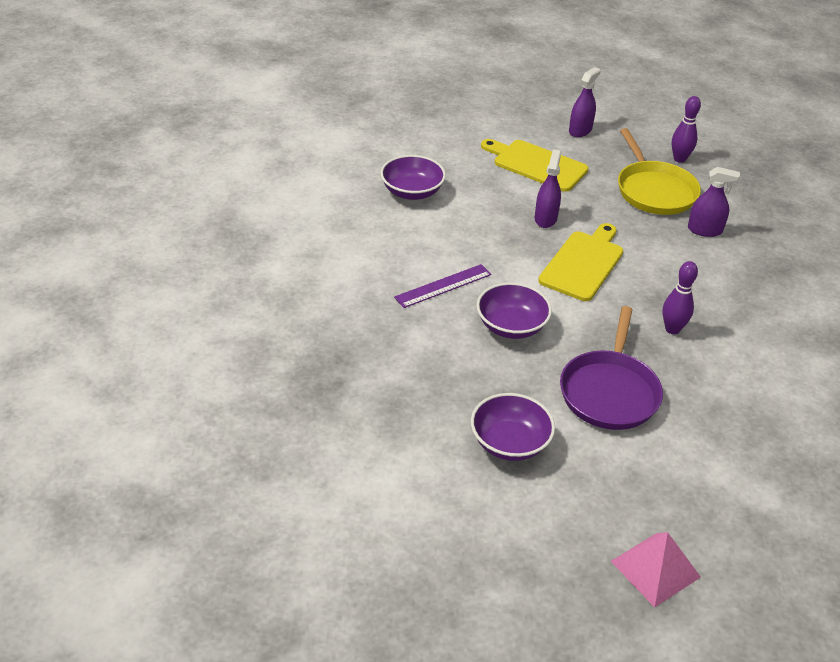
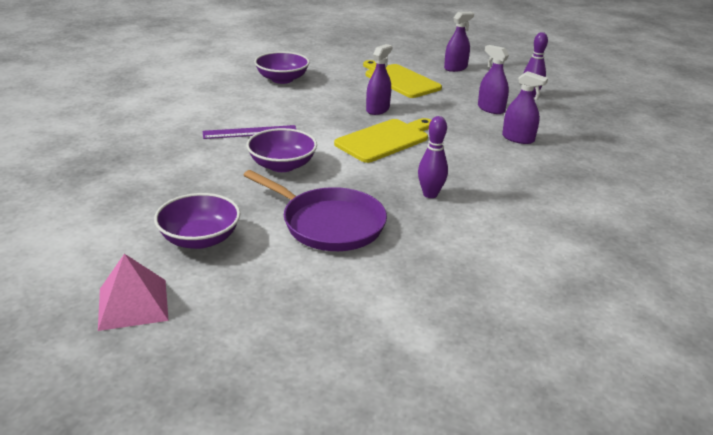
camera: 20 degrees right, 10 degrees down
(609, 392) = (329, 224): purple pan -> purple pan turned 90 degrees counterclockwise
(654, 191) = (491, 109): yellow pan -> purple spray bottle
(655, 569) = (244, 369): pink pyramid -> pink pyramid (133, 304)

